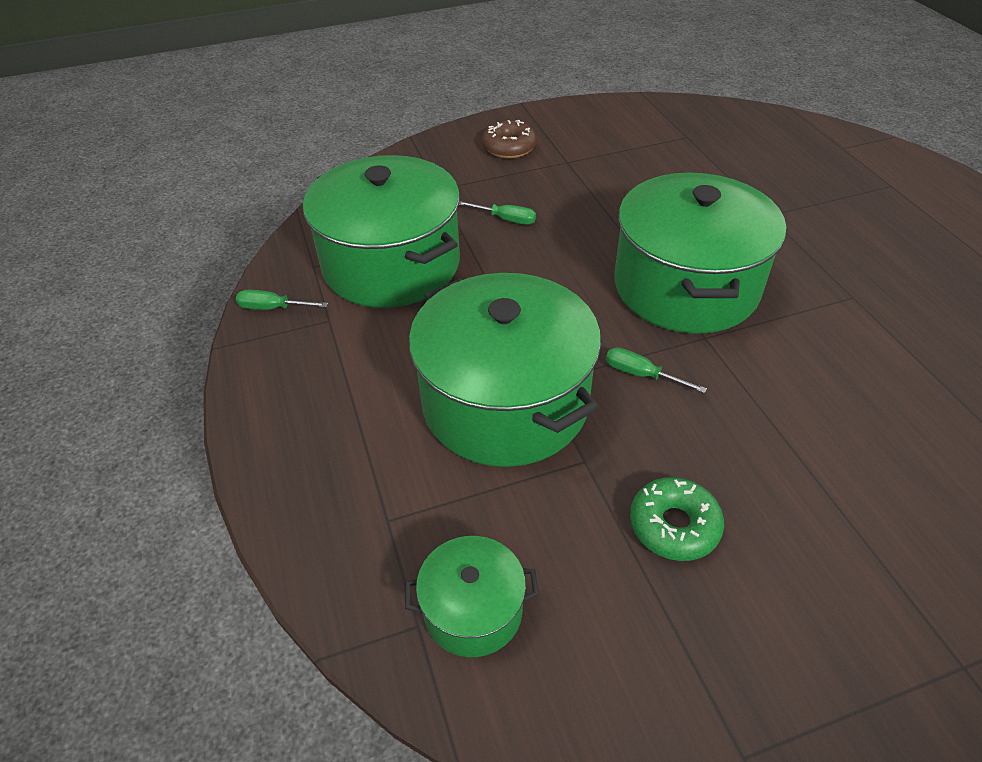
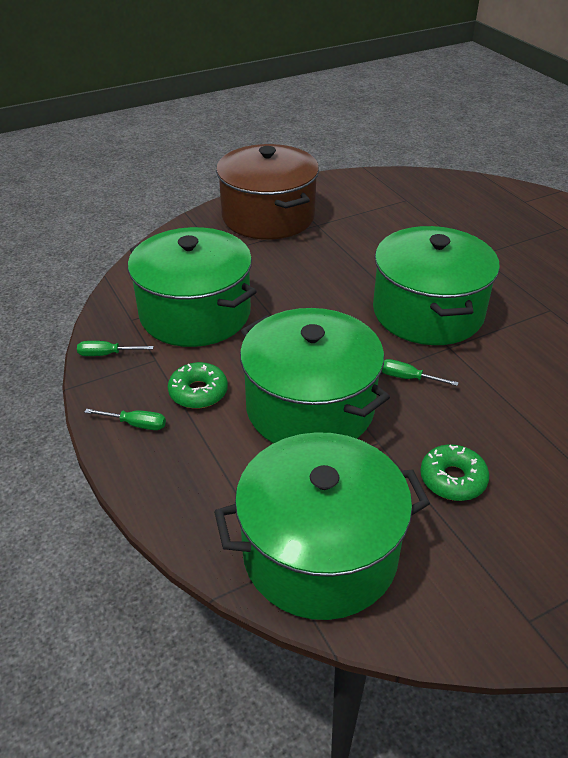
camera: 10 degrees left, 5 degrees down
(370, 368) = (198, 392): none -> green donut
(473, 610) = (320, 552): green pot -> green pot, size x2.10
(505, 219) = (278, 272): green screwdriver -> green screwdriver (135, 424)
(509, 147) = (268, 216): brown donut -> brown pot

